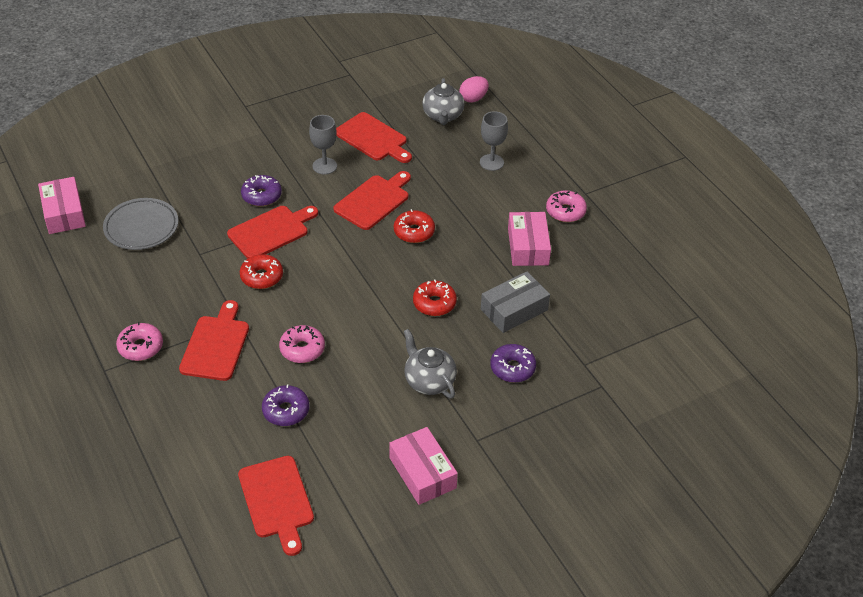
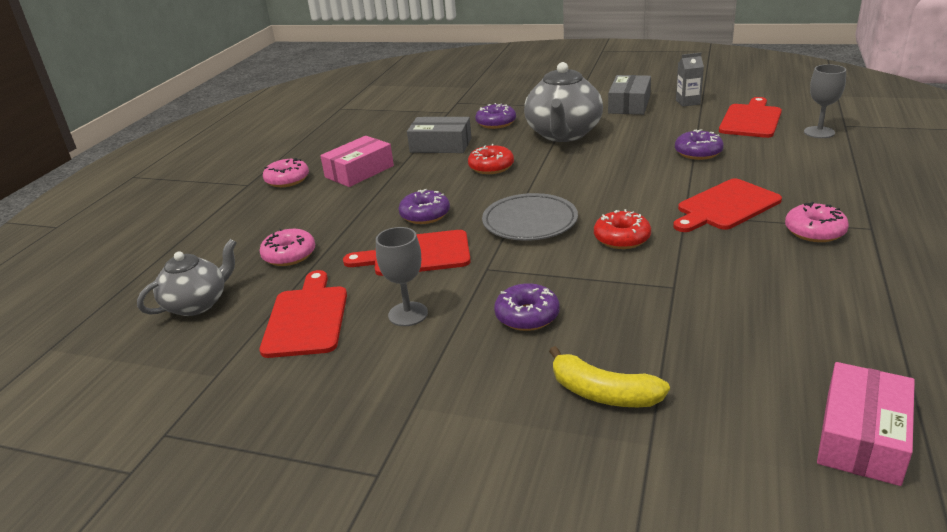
camera: 130 degrees left, 15 degrees down
(141, 227) = (732, 352): grey plate -> grey plate (530, 222)
(186, 177) = (603, 393): none -> yellow banana
(271, 231) = (562, 273): red cutting board -> none
(302, 349) = (642, 178): pink donut -> pink donut (289, 255)
(367, 510) = (688, 102): none -> grey carton
(414, 232) = (425, 215): red donut -> purple donut
(422, 473) = (629, 104): pink box -> grey box
(429, 381) = (563, 134): grey teapot -> grey teapot, size x1.61
(473, 98) = (133, 306): pink egg -> none
(491, 162) = (256, 237): grey goblet -> grey goblet (819, 132)

